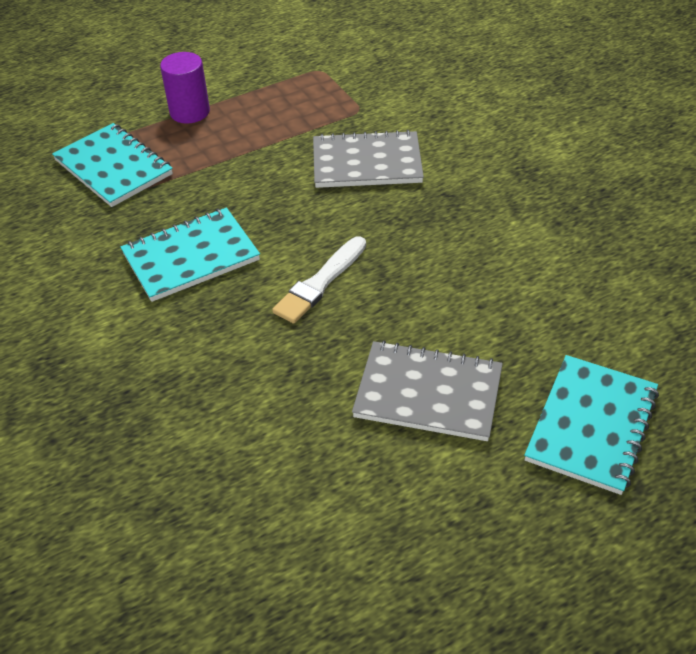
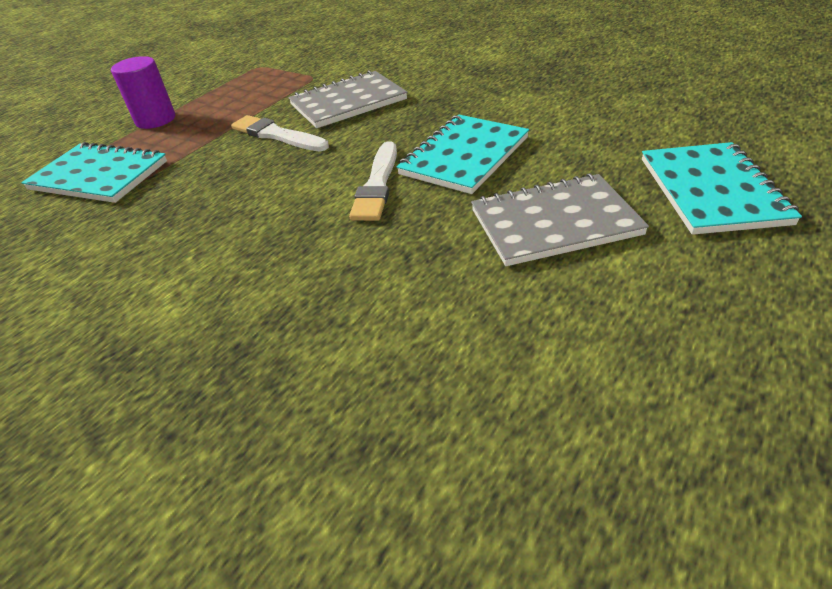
camera: 25 degrees left, 5 degrees down
(191, 257) = (230, 210): turquoise notebook -> turquoise notebook (464, 156)
(278, 181) = (277, 135): none -> white brush

